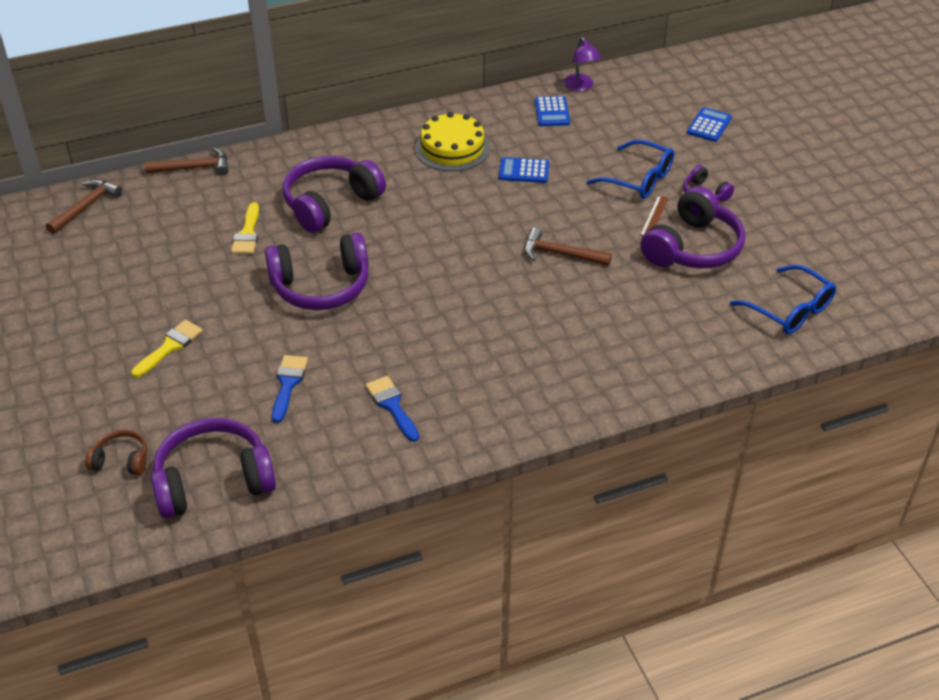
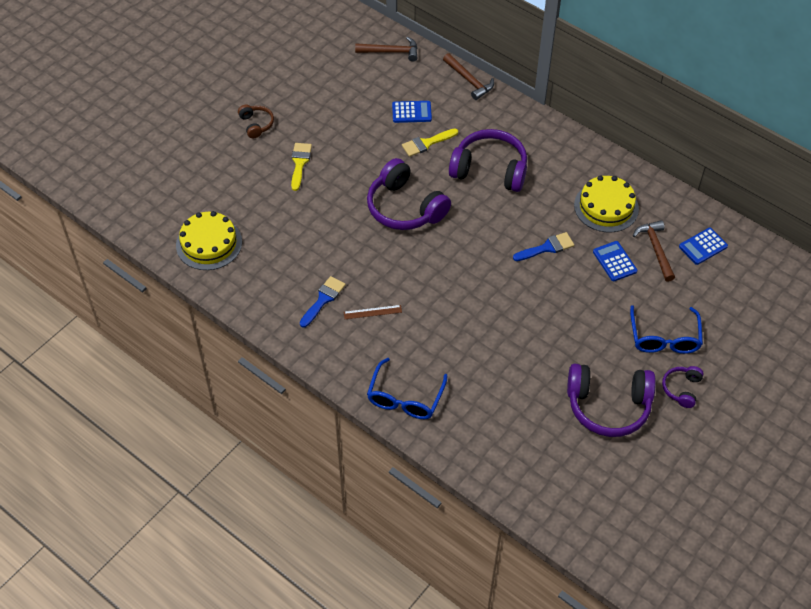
camera: 60 degrees right, 10 degrees up
(121, 460) = (198, 193): brown headphones -> brown headphones (256, 124)
(170, 346) = (300, 163): yellow brush -> yellow brush turned 90 degrees counterclockwise
(213, 480) = (209, 243): purple headphones -> yellow cake
(288, 384) = (307, 237): blue brush -> blue brush (547, 247)
(560, 254) = (537, 325): brown hammer -> brown hammer (655, 249)
(580, 87) = (753, 250): purple lamp -> none
(654, 216) = (626, 366): brown ruler -> brown ruler (372, 312)
(709, 125) = (776, 358): blue calculator -> blue calculator (411, 112)
(790, 310) = (582, 498): blue glasses -> blue glasses (405, 398)

